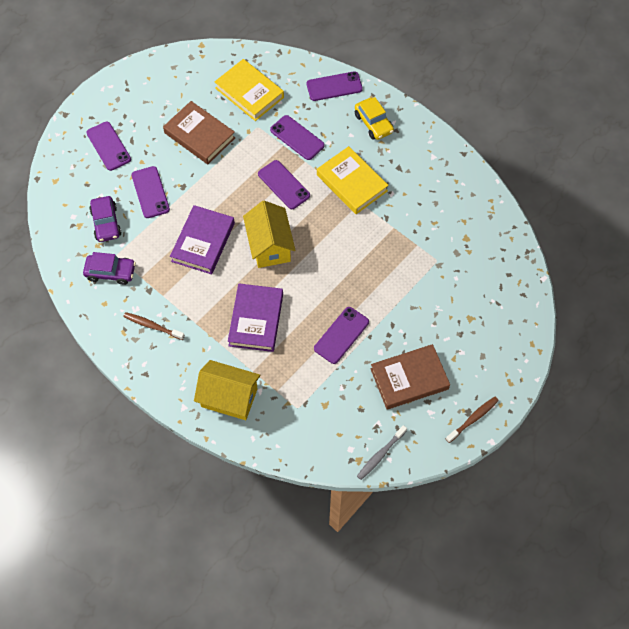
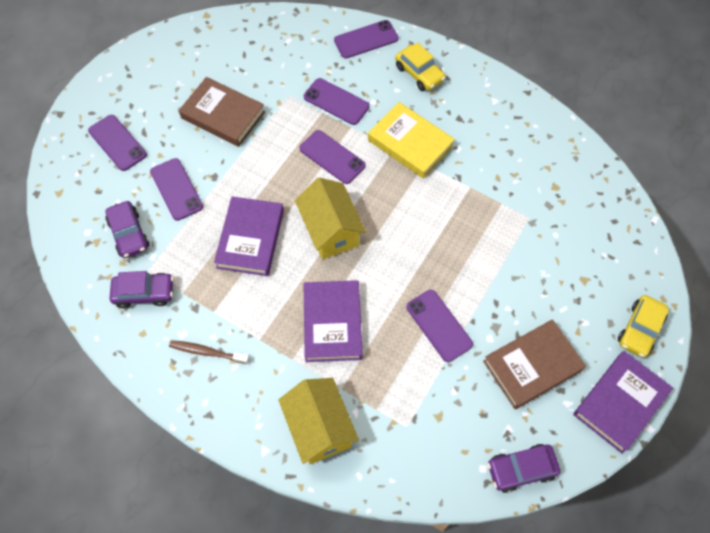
camera: 10 degrees left, 0 degrees up
(229, 398) = (319, 428): yellow house -> yellow house turned 60 degrees clockwise
(249, 93) = (271, 59): yellow book -> none
(341, 335) = (439, 325): purple phone -> purple phone turned 60 degrees counterclockwise
(380, 455) = (521, 469): grey toothbrush -> purple car
(473, 419) = (620, 403): brown toothbrush -> purple book
(505, 365) = (640, 330): none -> yellow car

